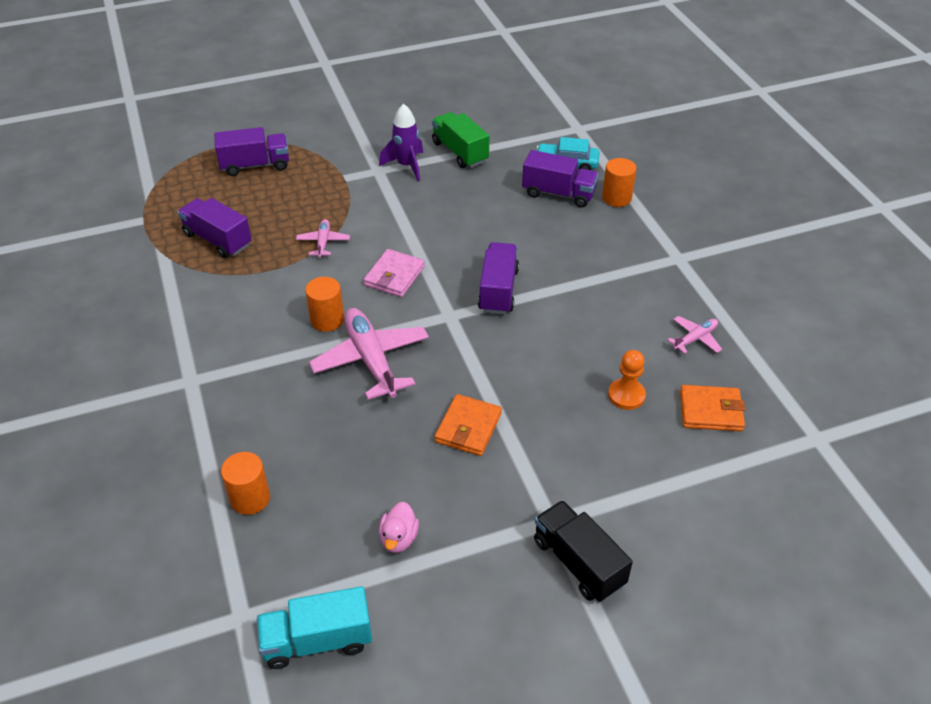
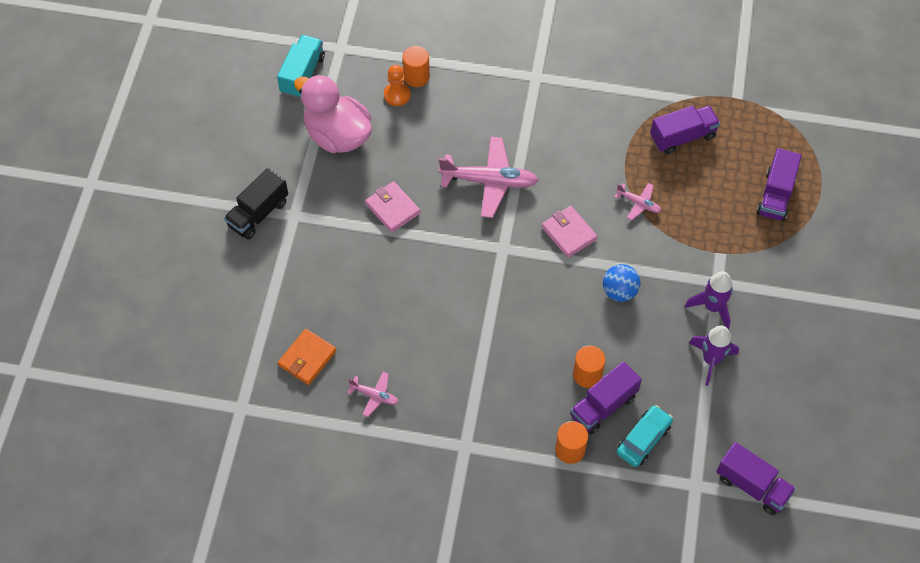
camera: 120 degrees right, 15 degrees up
(327, 320) = (546, 172): orange cylinder -> orange cylinder (587, 374)
(399, 538) = (337, 135): pink duck -> pink duck, size x2.37
(435, 222) = (619, 291): none -> blue ball
(460, 152) = (711, 360): green truck -> purple rocket
(468, 428) = (392, 208): orange wallet -> pink wallet
(498, 290) = (509, 294): purple truck -> purple truck (752, 486)
(578, 562) = (258, 213): black truck -> black truck turned 135 degrees clockwise
(626, 395) = (355, 315): orange pawn -> orange pawn (397, 95)
(695, 338) = (375, 396): pink plane -> pink plane turned 60 degrees counterclockwise

